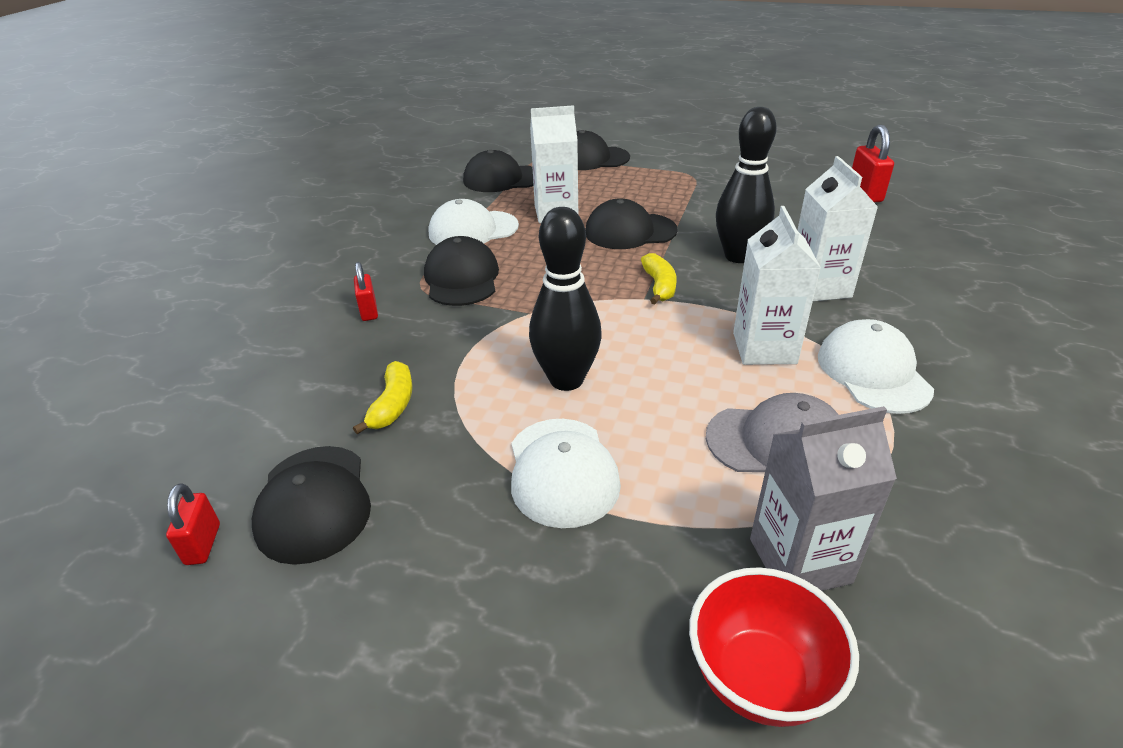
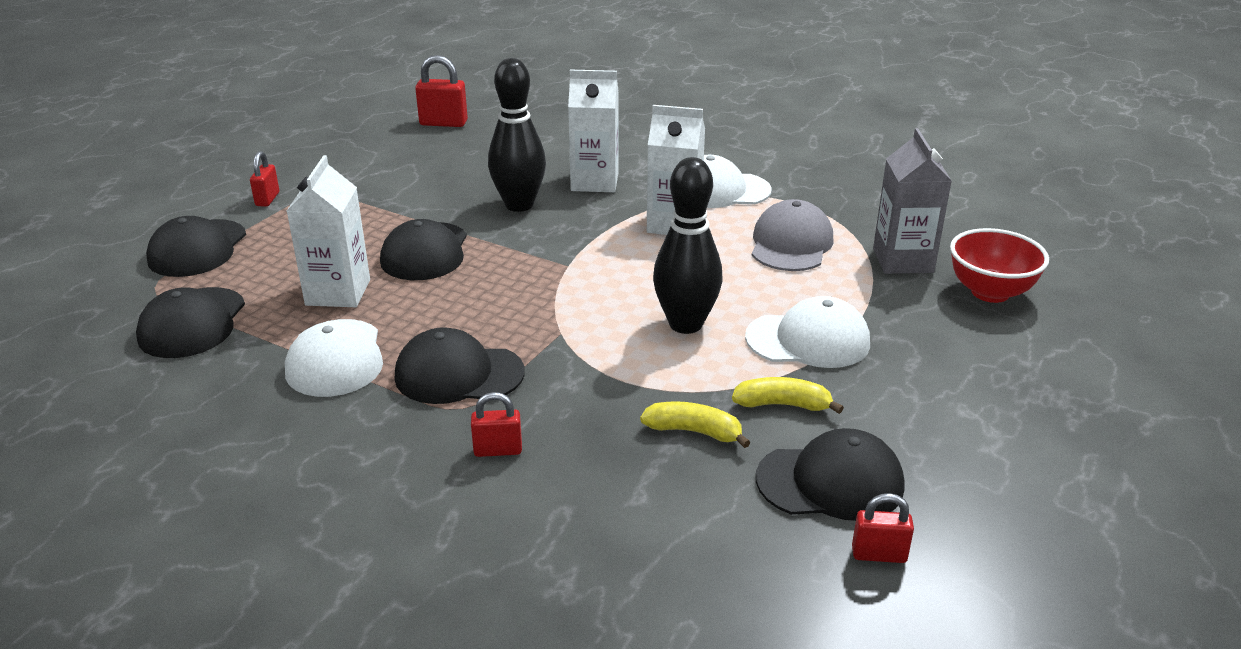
camera: 80 degrees left, 5 degrees down
(659, 286) = (550, 253): yellow banana -> yellow banana (782, 405)
(671, 162) = (267, 199): none -> red padlock

